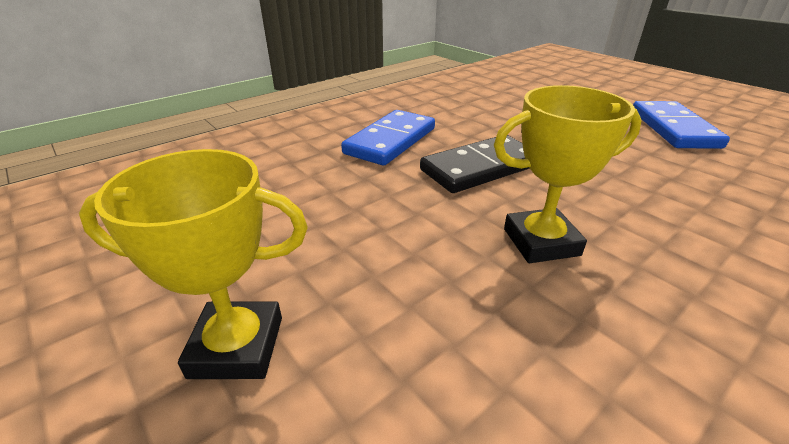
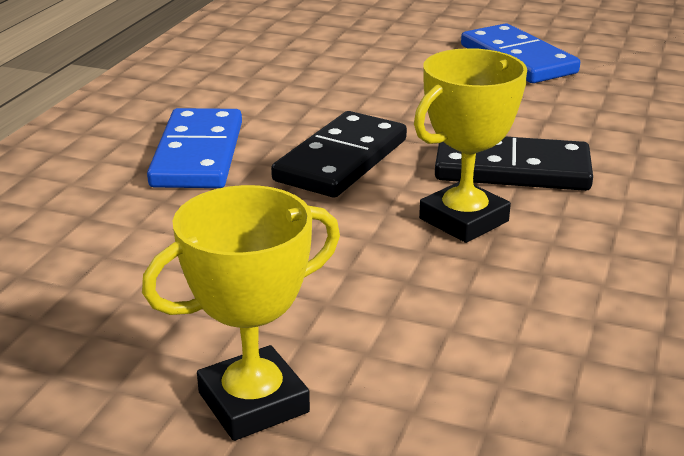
camera: 30 degrees left, 5 degrees down
(615, 211) = (512, 169): none -> black domino

